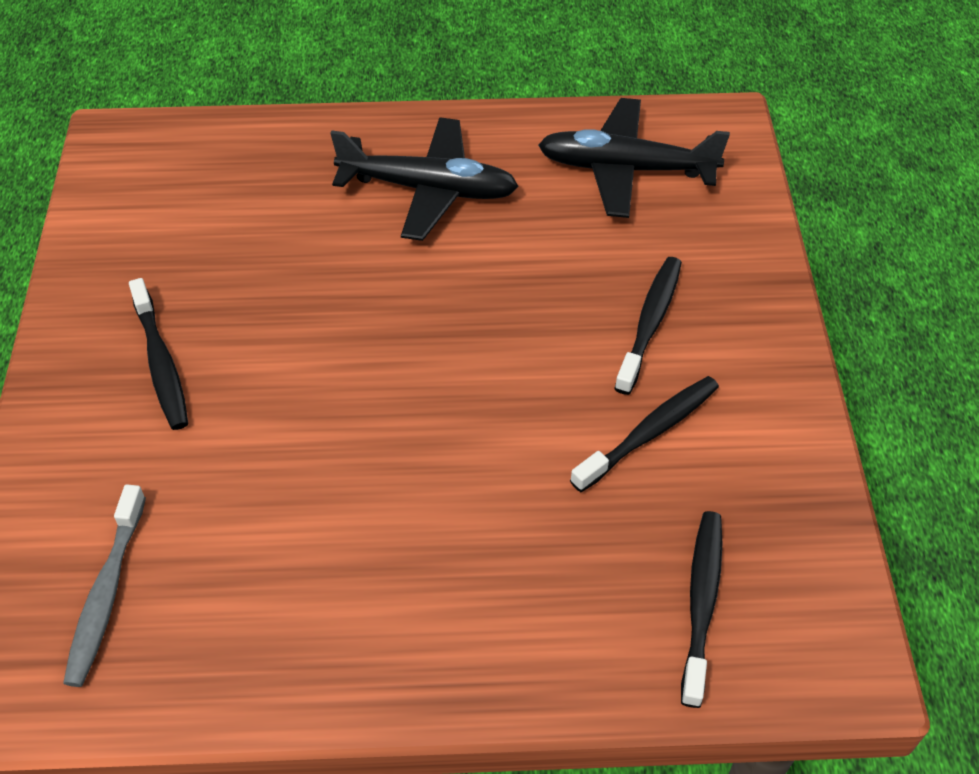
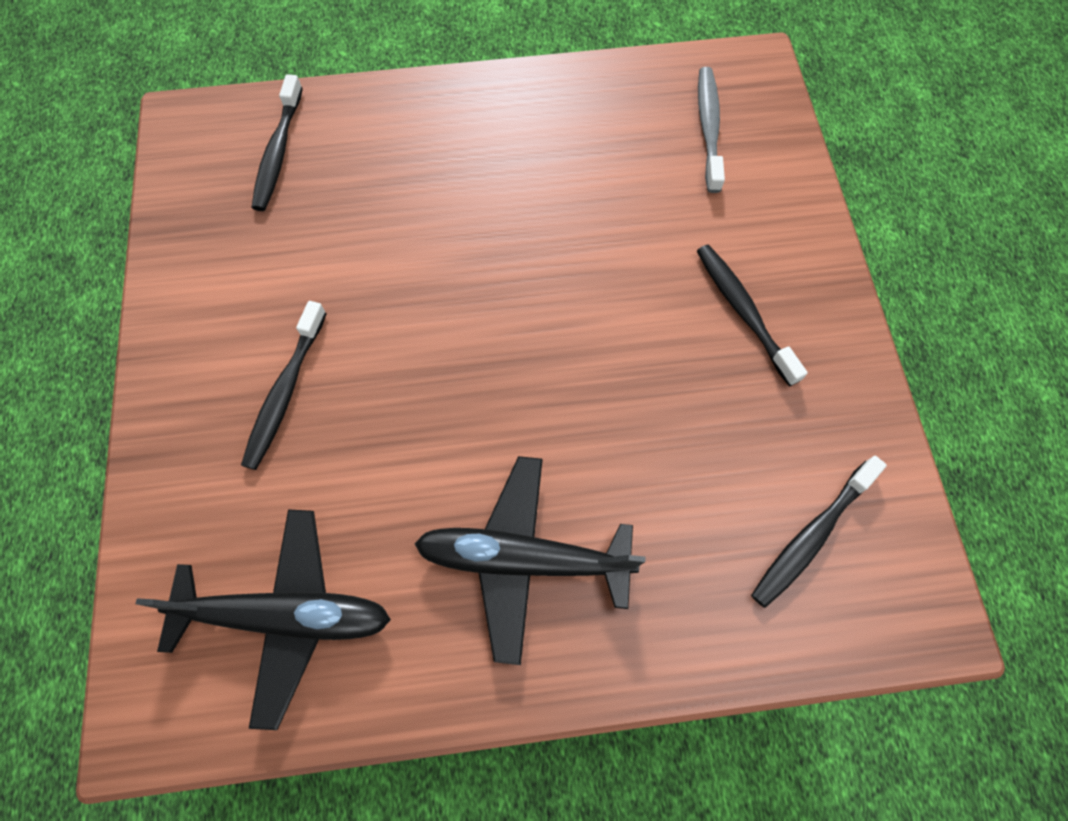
camera: 175 degrees right, 15 degrees up
(649, 433) = (300, 278): black toothbrush -> black toothbrush (811, 536)

